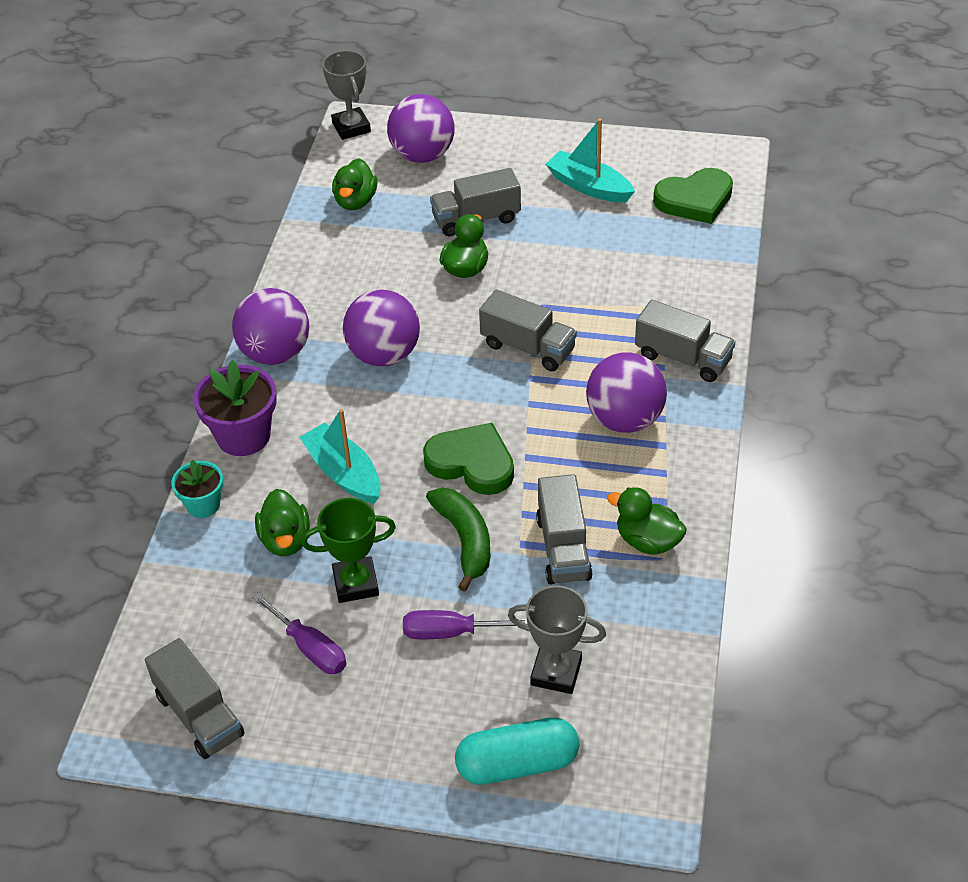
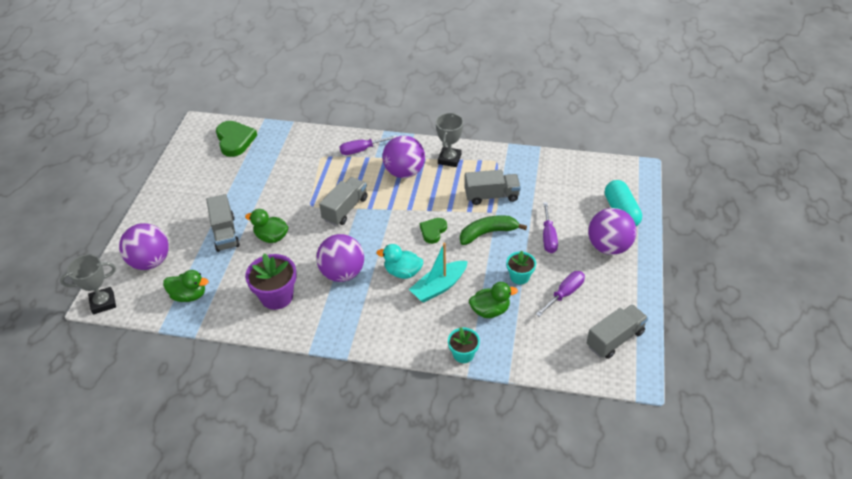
camera: 90 degrees left, 0 degrees up
(243, 436) = (406, 339): purple flower pot -> purple flower pot (277, 296)
(275, 353) = (333, 328): purple ball -> purple ball (608, 247)
(355, 583) = (519, 277): green trophy -> turquoise flower pot
(380, 426) = (402, 272): none -> turquoise duck
(472, 463) = (433, 231): green heart -> green heart, size x0.60
(556, 672) = (568, 199): grey trophy -> grey trophy (449, 159)
(589, 186) = (209, 182): turquoise boat -> none
(647, 541) = (486, 166): green duck -> none
(683, 358) = (361, 150): grey truck -> purple screwdriver

